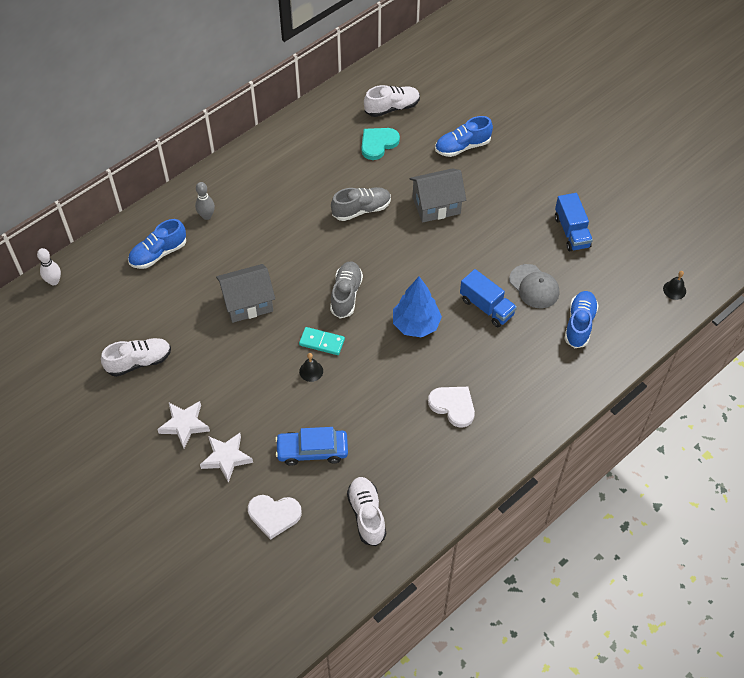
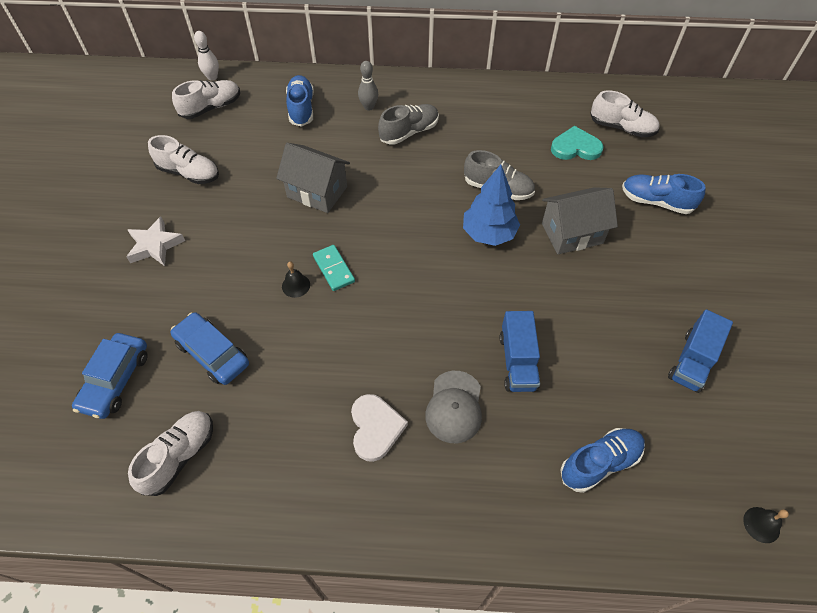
camera: 45 degrees right, 0 degrees up
(87, 304) = (211, 108): none -> white shoe
(158, 254) = (301, 108): blue shoe -> blue shoe turned 75 degrees clockwise
(226, 458) = (147, 298): white star -> none
(274, 515) = (115, 380): white heart -> blue car
(346, 295) = (401, 246): grey shoe -> grey shoe (409, 132)
(416, 324) = (431, 321): blue tree -> blue tree (489, 233)
(436, 205) = (572, 233): grey house -> grey house turned 45 degrees counterclockwise
(534, 286) = (590, 382): grey cap -> grey cap (454, 407)

